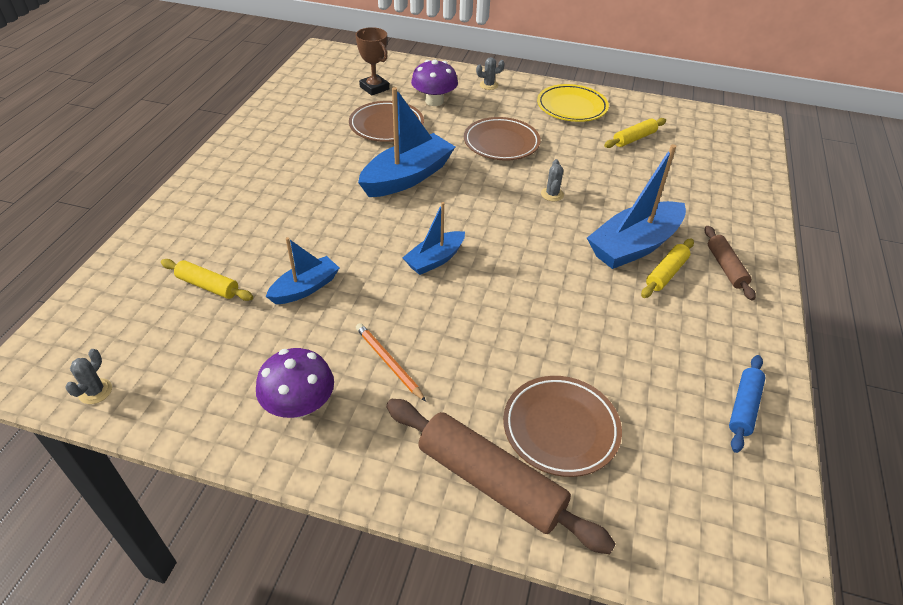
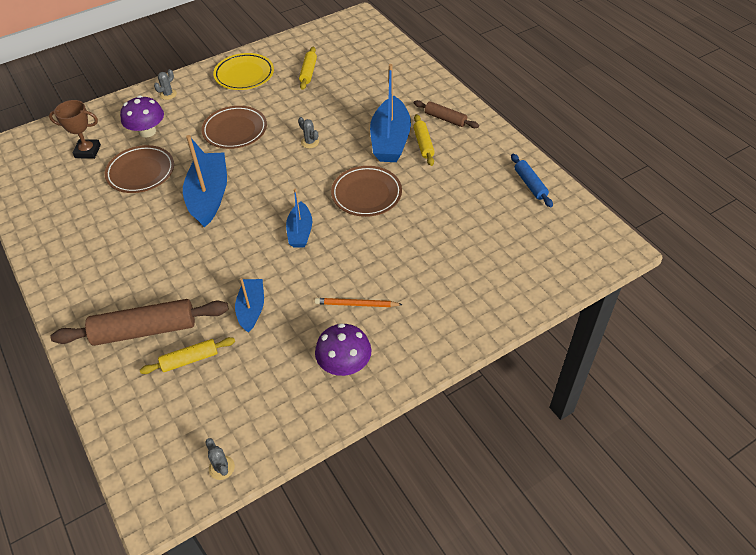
camera: 45 degrees left, 5 degrees up
(490, 481) = (476, 311): brown rolling pin -> brown rolling pin (145, 330)
(560, 428) = (474, 261): brown plate -> brown plate (366, 194)

